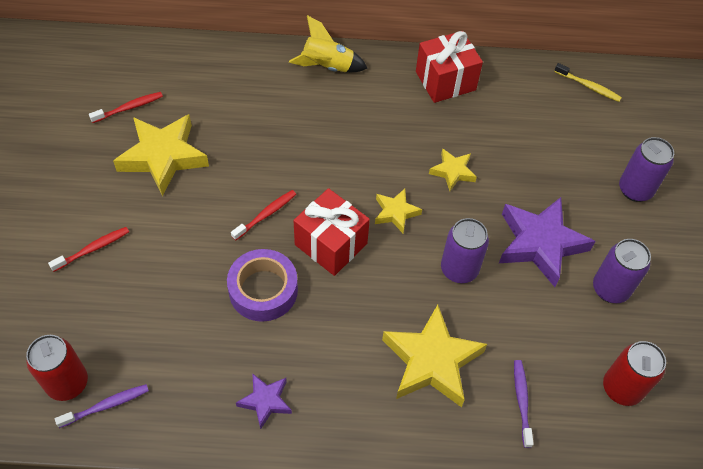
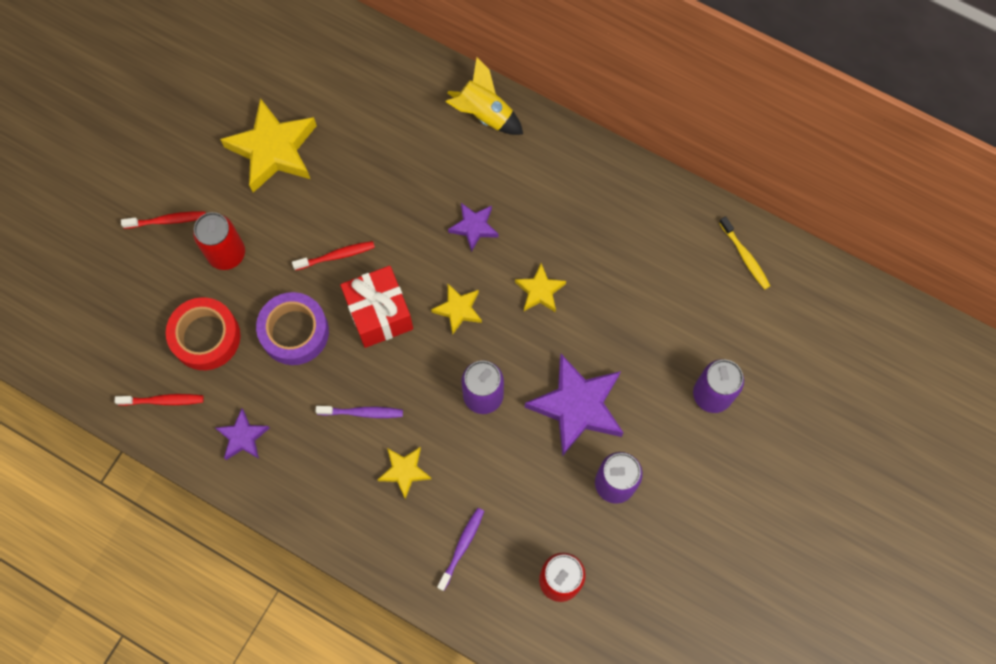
camera: 30 degrees right, 15 degrees up
(67, 383) = (91, 341): red can -> red can (227, 254)
(106, 406) = (113, 376): purple toothbrush -> purple toothbrush (362, 412)
(129, 108) = (267, 79): red toothbrush -> red toothbrush (163, 400)
(182, 330) = (206, 337): none -> red tape
(370, 147) = (474, 227): none -> purple star
(431, 361) = (404, 471): yellow star -> yellow star, size x0.52
(445, 81) = (596, 183): red gift -> none

